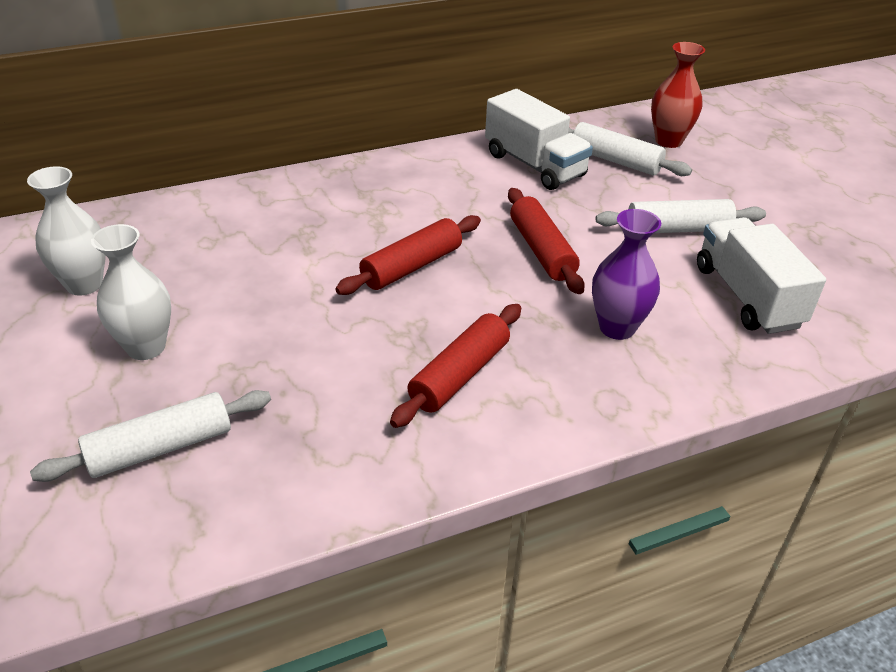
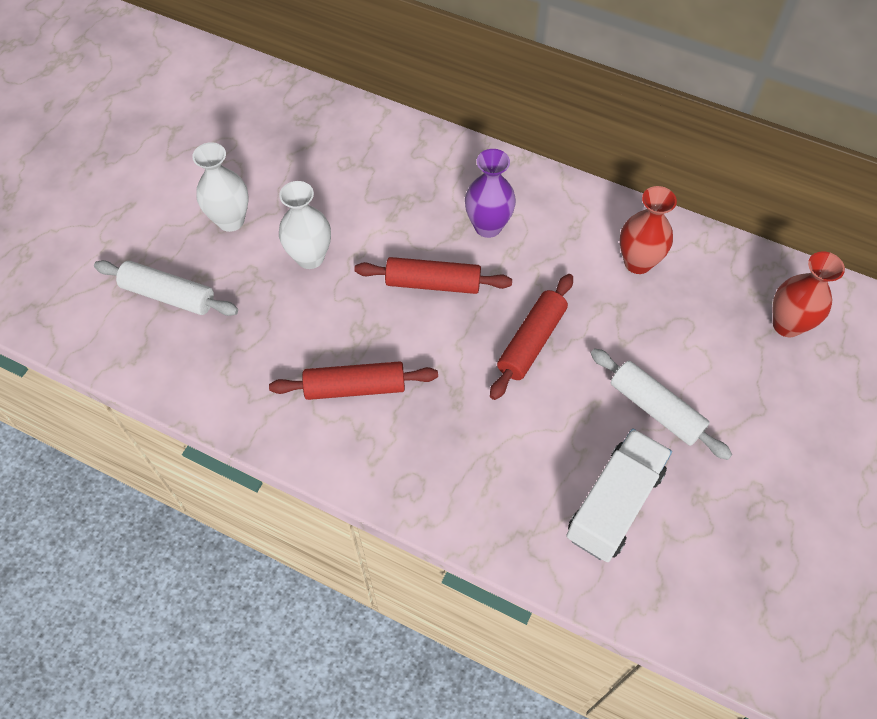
camera: 50 degrees right, 20 degrees up
(84, 284) = (250, 146): white vase -> white vase (310, 257)
(534, 165) = (637, 262): white truck -> red vase
(615, 160) = (709, 308): white rolling pin -> none
(617, 327) = (490, 443): purple vase -> purple vase (488, 226)

